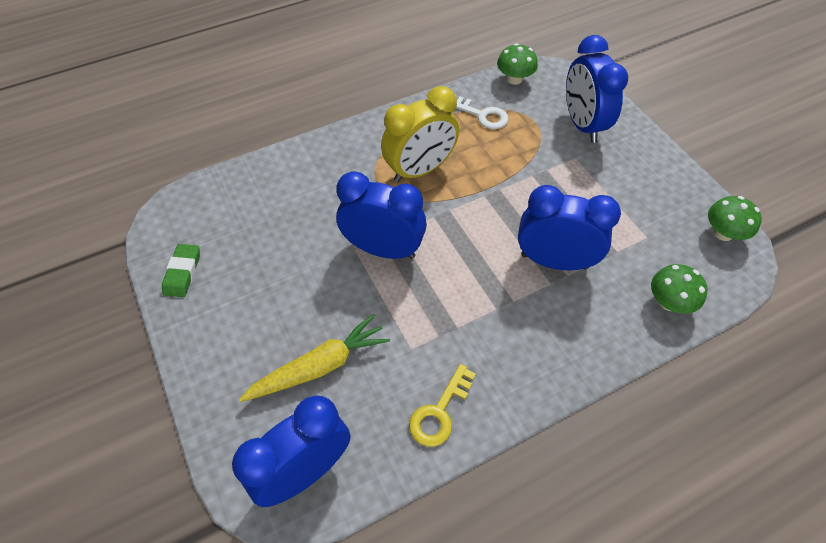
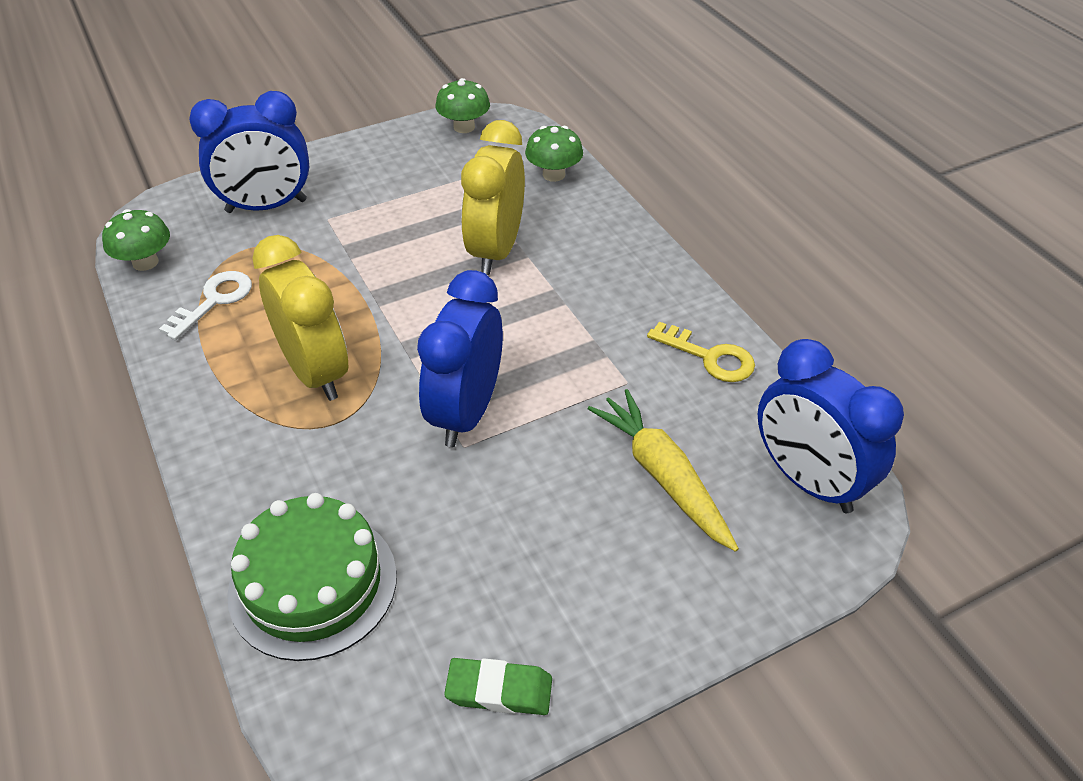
camera: 90 degrees left, 10 degrees down
(264, 187) = (313, 584): none -> green cake
(554, 261) = (495, 251): blue clock -> yellow clock

